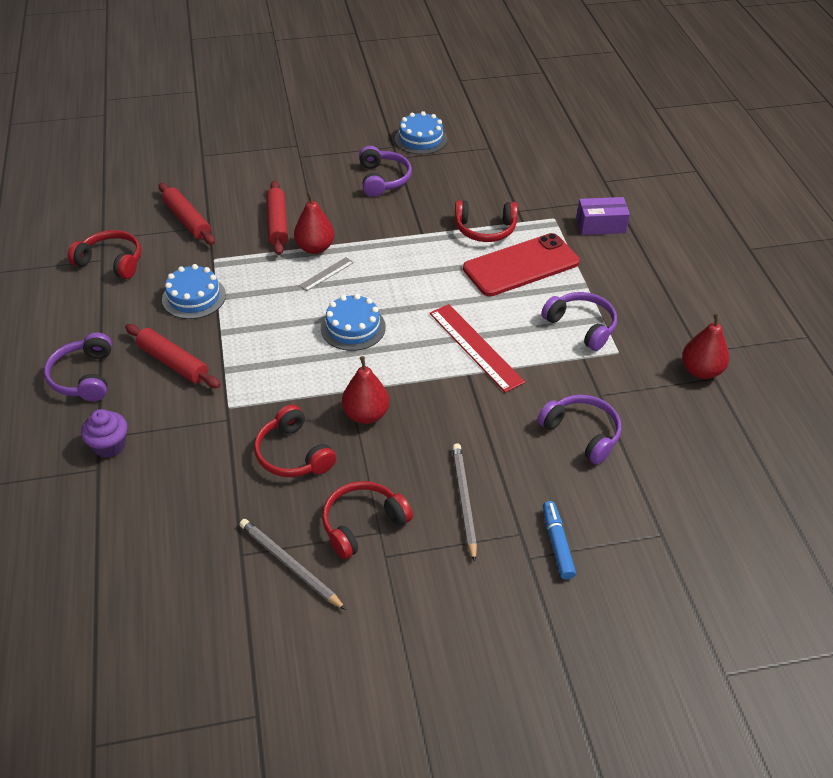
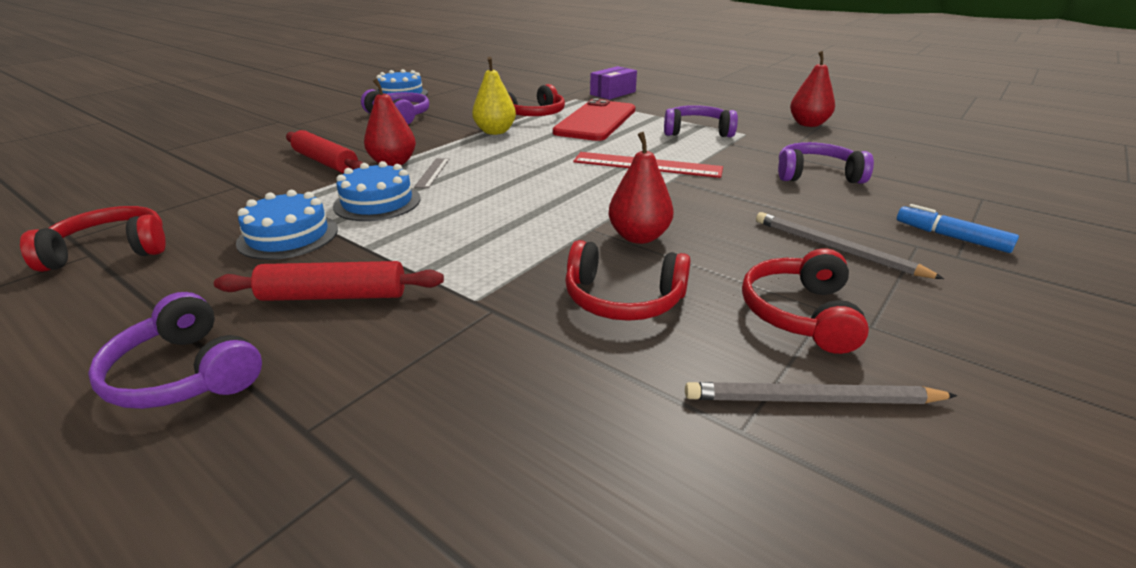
camera: 40 degrees left, 15 degrees down
(109, 446) = (340, 430): purple cupcake -> none
(187, 220) = (199, 190): red rolling pin -> none
(353, 327) = (518, 192): blue cake -> blue cake (377, 202)
(425, 240) = (495, 132): none -> yellow pear

